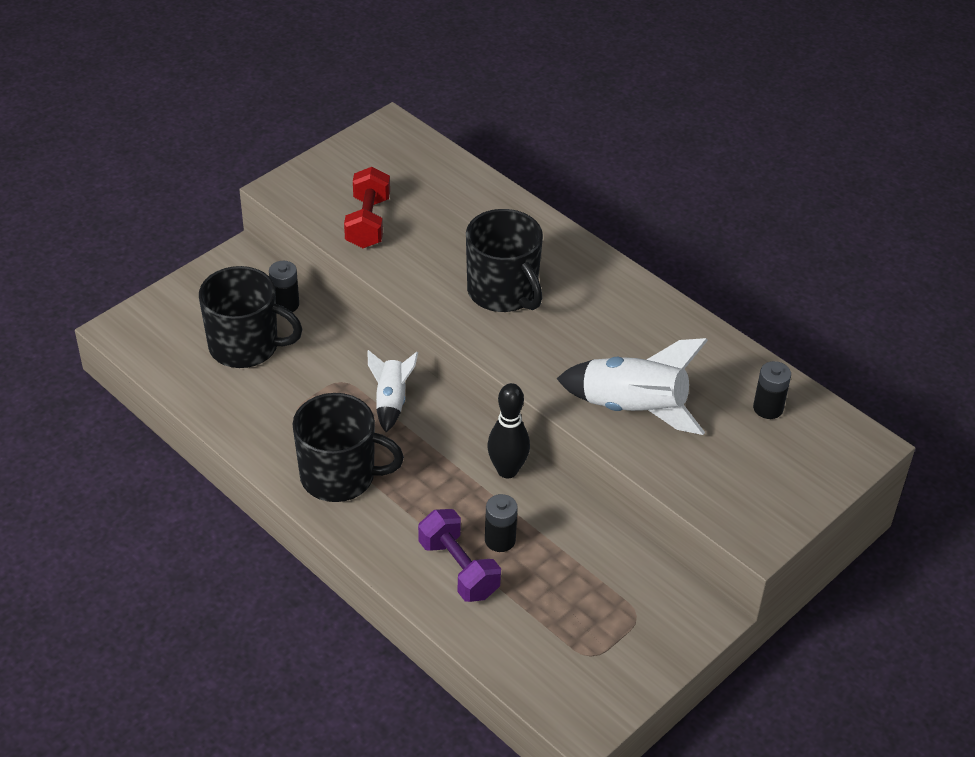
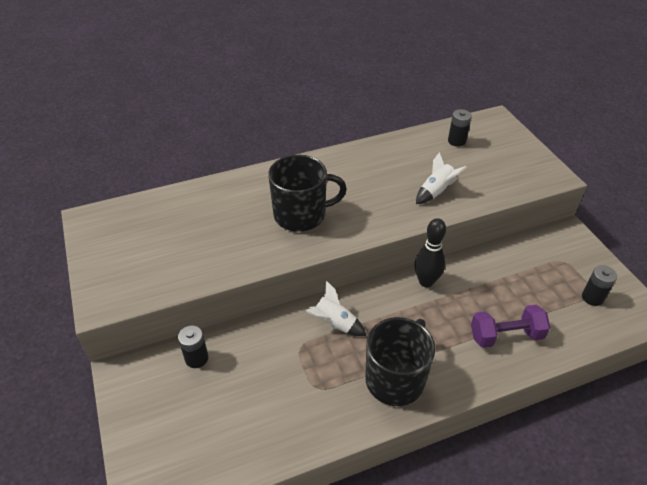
camera: 65 degrees left, 0 degrees up
(245, 346) = (226, 401): black mug -> none
(368, 223) = (182, 263): red dumbbell -> none
(500, 540) = (486, 305): black battery -> black battery (592, 297)
(633, 409) = (436, 191): white rocket -> white rocket, size x0.57

